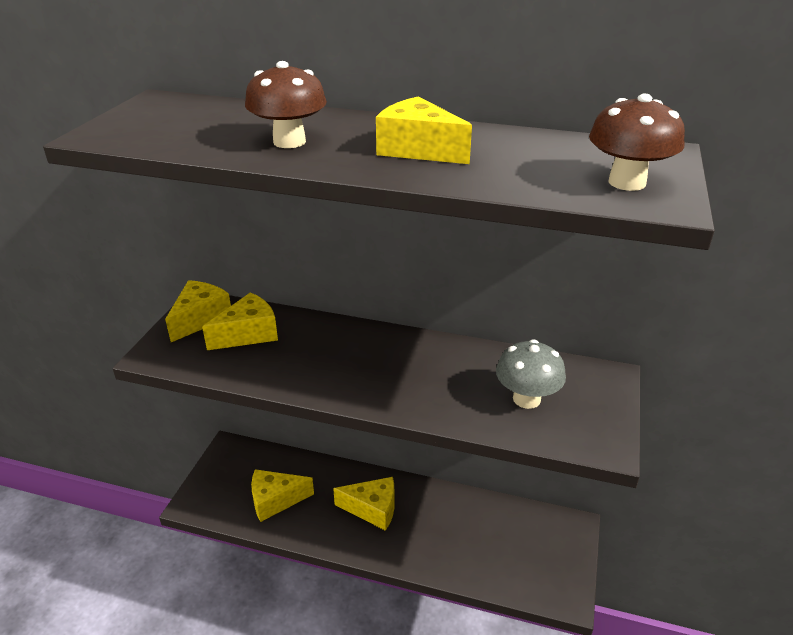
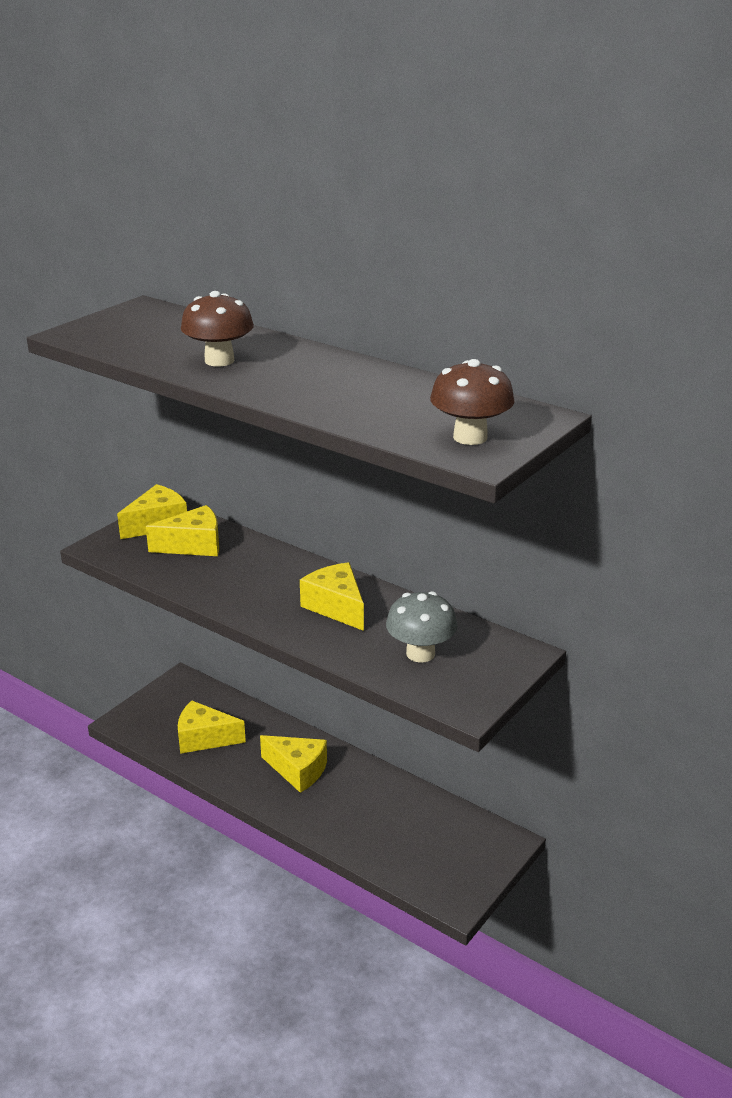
camera: 20 degrees right, 5 degrees down
(418, 149) = (321, 383): yellow cheese -> yellow cheese (336, 607)

